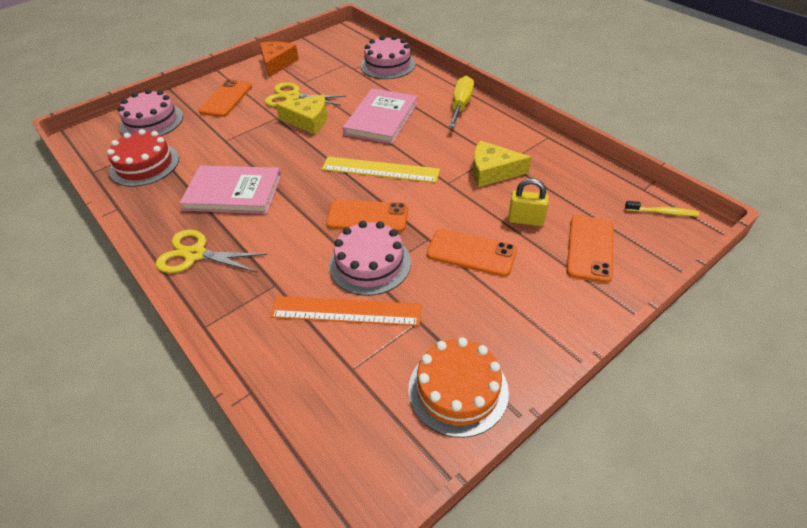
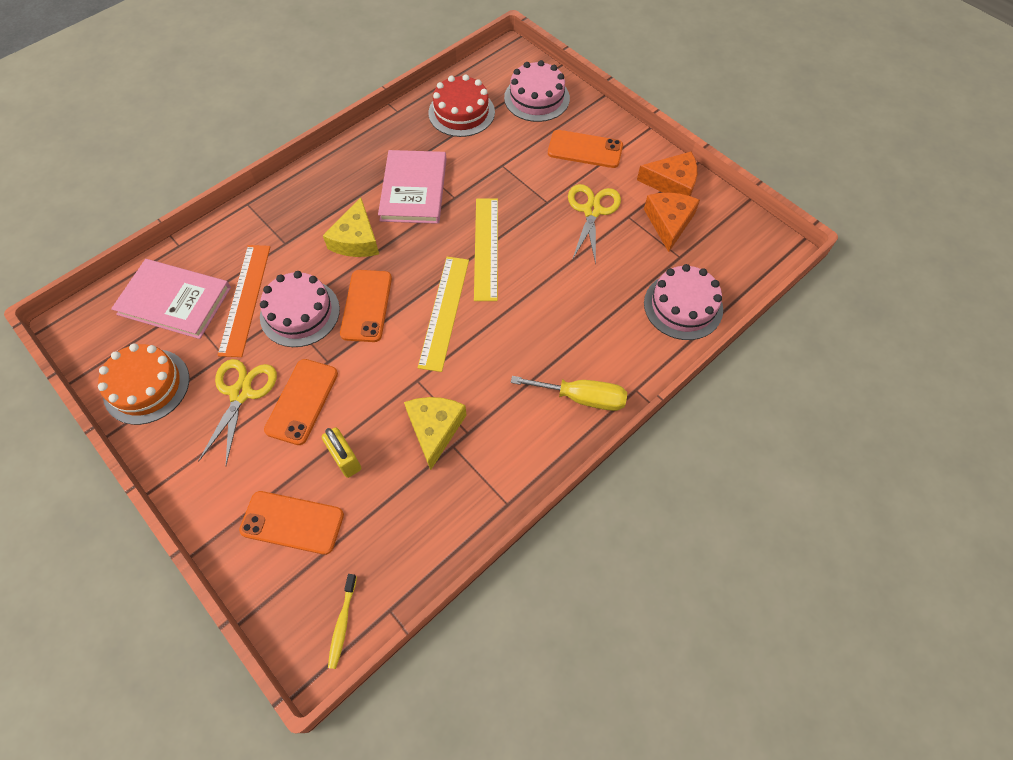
camera: 85 degrees right, 15 degrees up
(195, 254) = (330, 180): yellow scissors -> yellow scissors (241, 393)
(308, 121) = (541, 233): yellow cheese -> yellow cheese (356, 239)
(314, 66) = (669, 222): none -> orange cheese
(316, 148) = (486, 248): none -> yellow ruler
(381, 118) = (547, 307): pink book -> pink book (174, 301)
(526, 220) = (345, 459): yellow padlock -> yellow padlock turned 45 degrees counterclockwise

